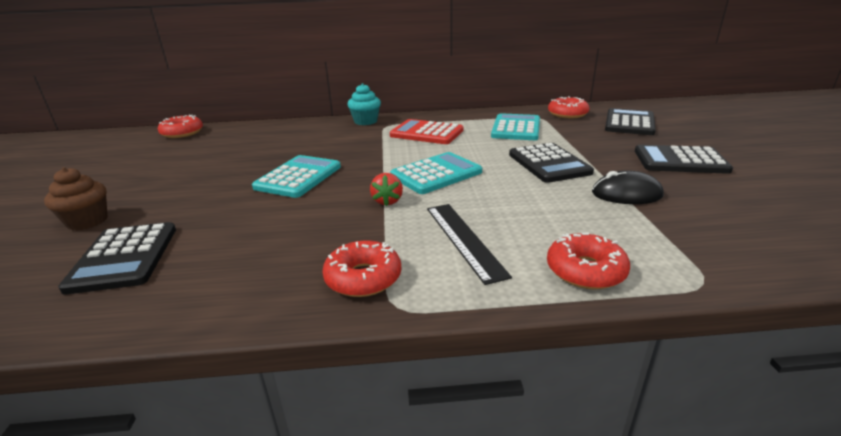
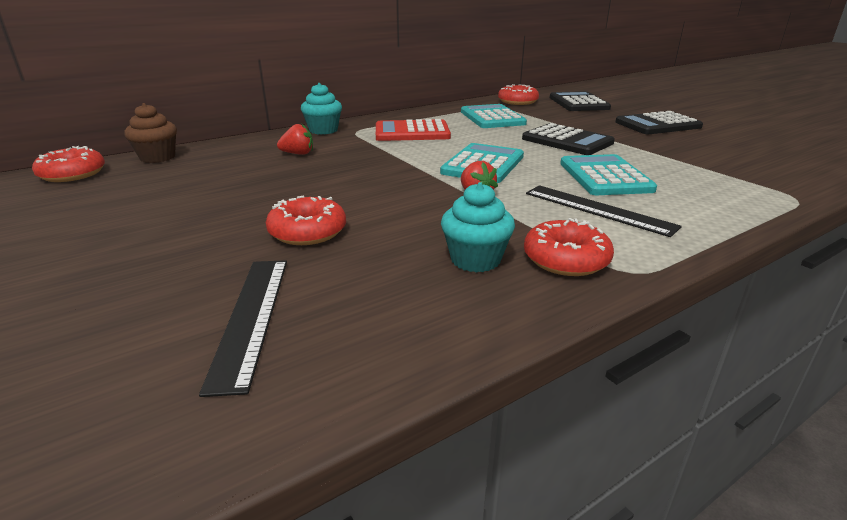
camera: 30 degrees left, 0 degrees up
(87, 221) = (106, 296): brown cupcake -> brown cupcake (157, 157)
(124, 257) = (251, 317): black calculator -> black ruler
(298, 177) = (338, 192): turquoise calculator -> turquoise calculator (605, 176)
(301, 257) = (475, 260): none -> turquoise cupcake
(320, 139) = (298, 154): none -> red strawberry
(585, 271) = (719, 209): red donut -> red donut (307, 232)
(626, 194) = (660, 153): black mouse -> none

